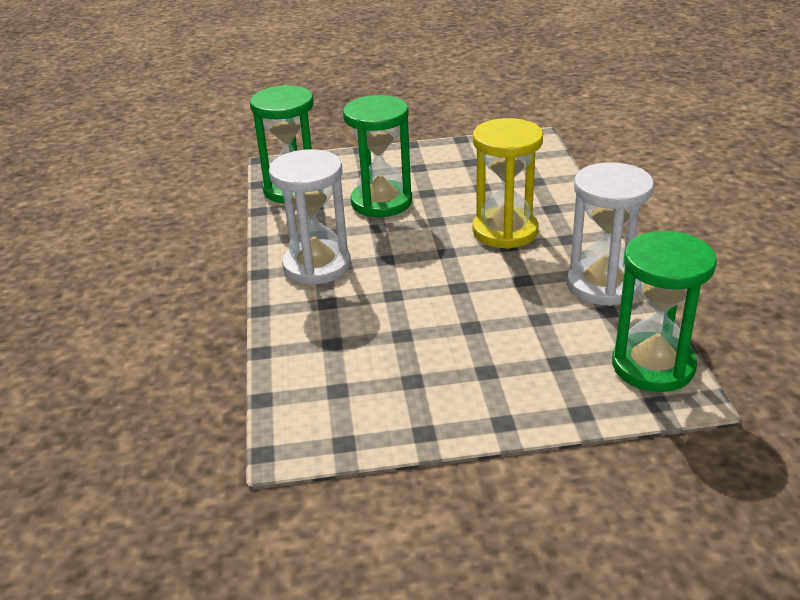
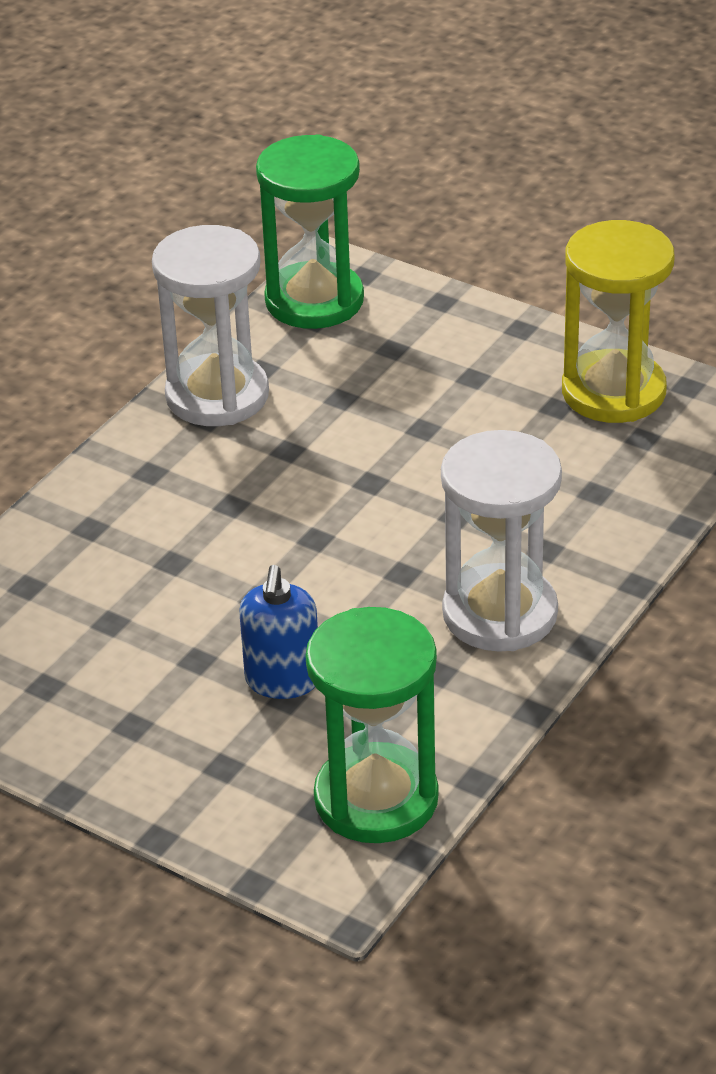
camera: 140 degrees left, 5 degrees up
(381, 202) = (282, 680): green hourglass -> blue soap dispenser
(505, 231) = (202, 526): yellow hourglass -> yellow hourglass (613, 392)

